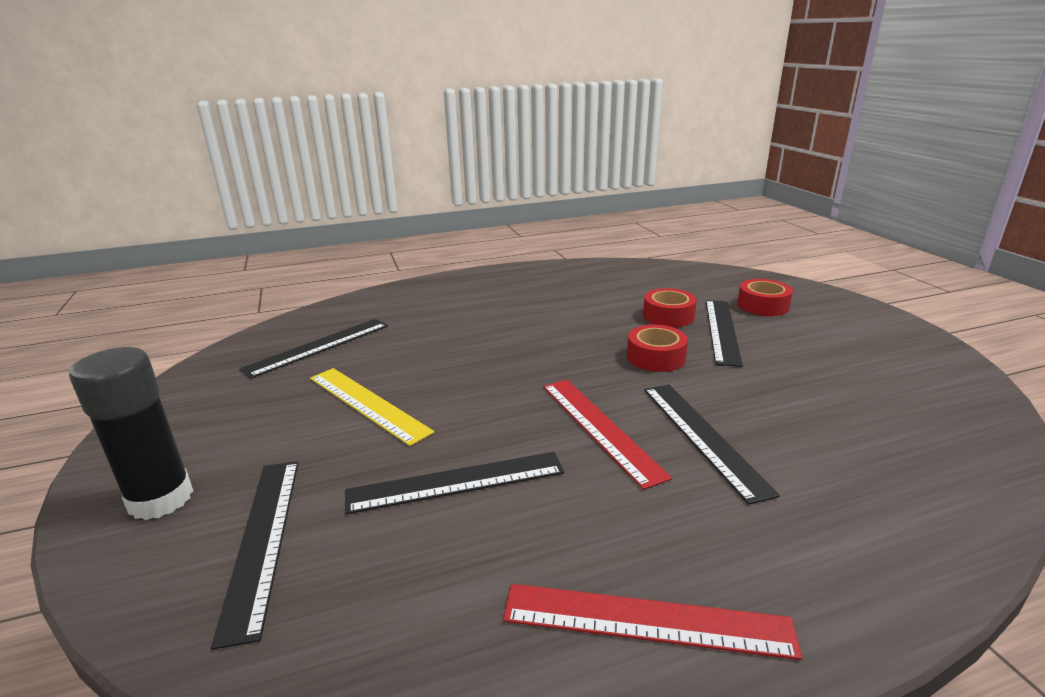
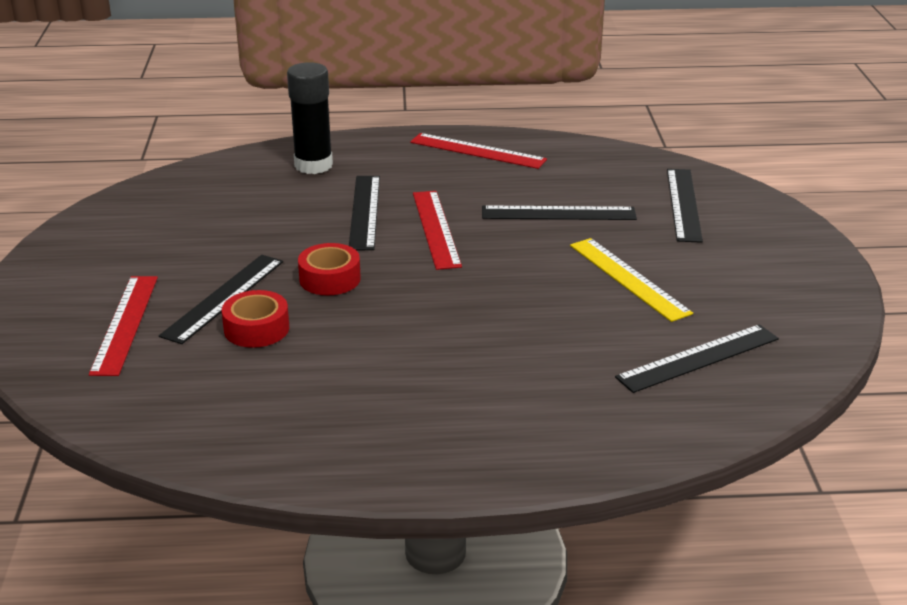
camera: 165 degrees left, 5 degrees up
(161, 499) = (768, 234): black glue stick -> black glue stick (313, 165)
(763, 306) = (125, 324): red tape -> red ruler

